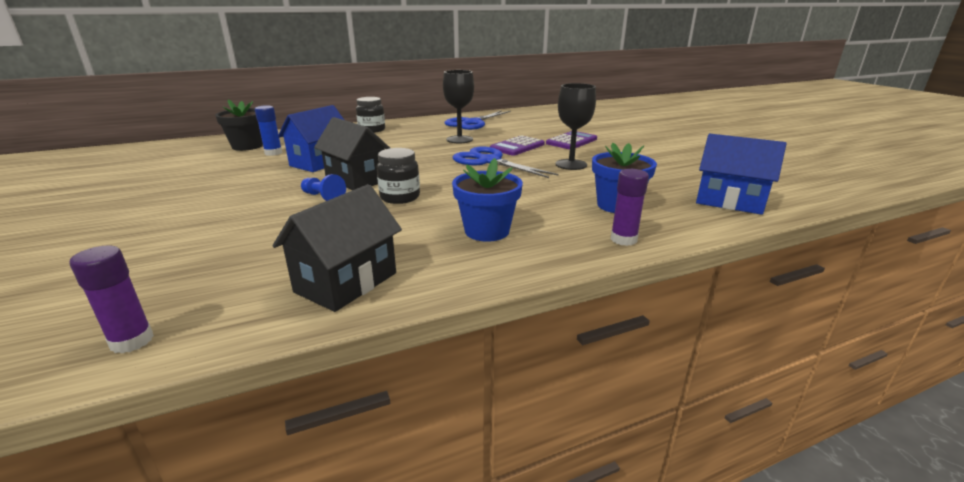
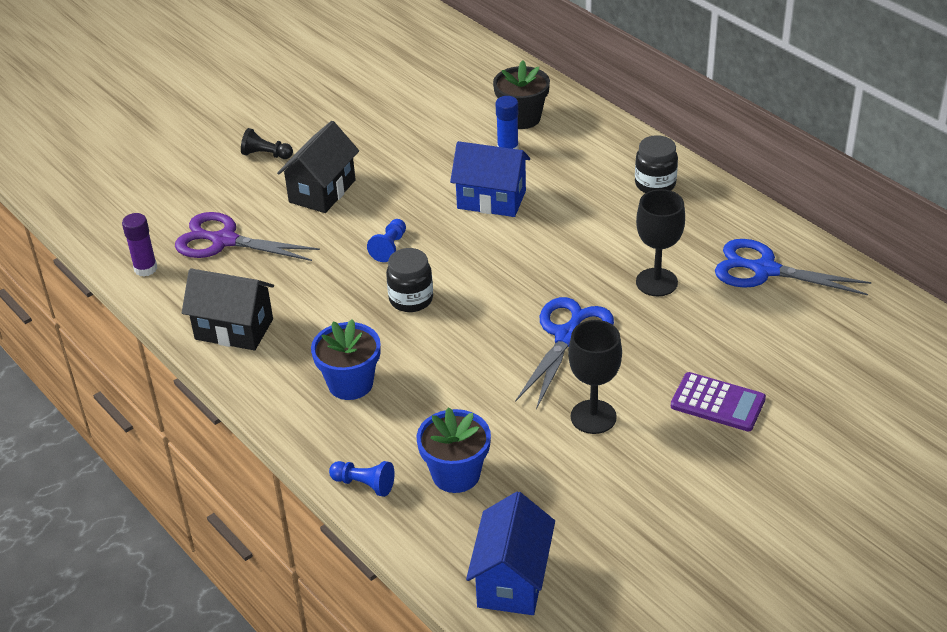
camera: 75 degrees right, 15 degrees up
(79, 233) = (266, 155): none -> black pawn
(179, 273) = (224, 241): none -> purple scissors
(356, 180) = (448, 249): black house -> black house (322, 191)
(517, 146) = (652, 349): purple calculator -> none
(623, 239) = (364, 484): purple glue stick -> blue pawn

